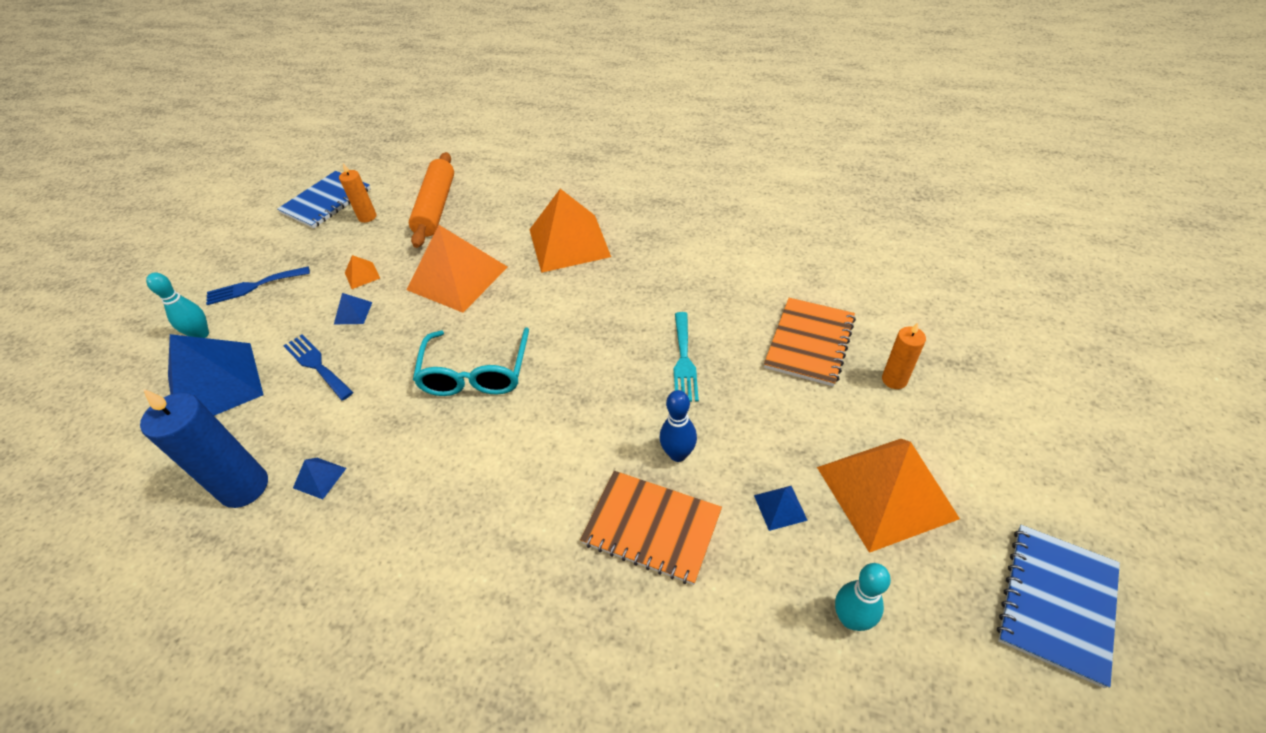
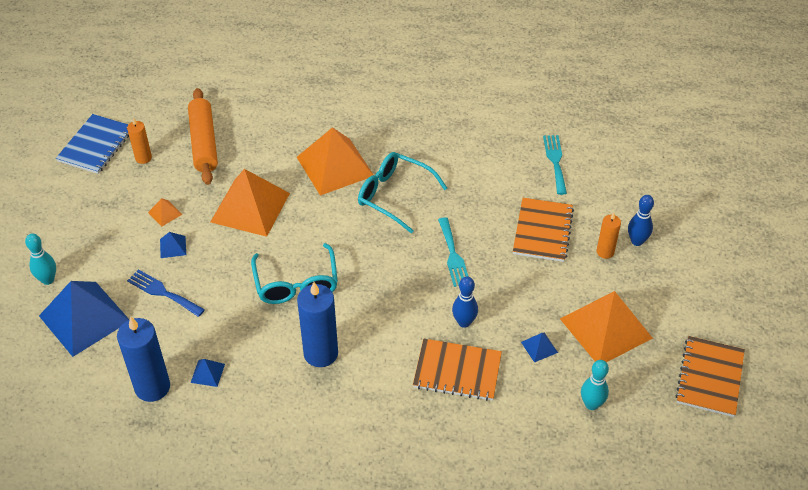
camera: 15 degrees left, 0 degrees up
(253, 286) = (71, 233): blue fork -> none
(472, 471) = (321, 353): none -> blue candle
(628, 281) = (394, 195): none -> turquoise glasses
(838, 260) = (555, 161): none -> turquoise fork
(941, 370) = (637, 241): none -> blue bowling pin
(1056, 603) = (709, 377): blue notebook -> orange notebook

